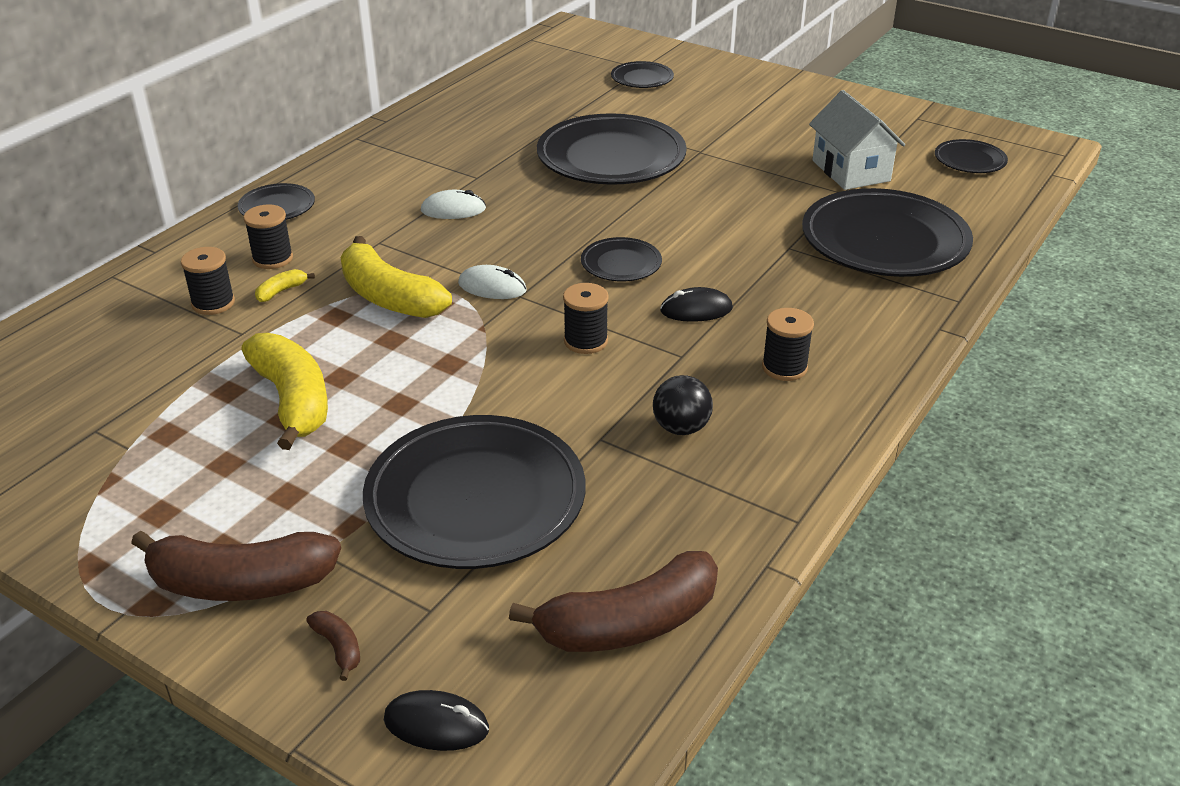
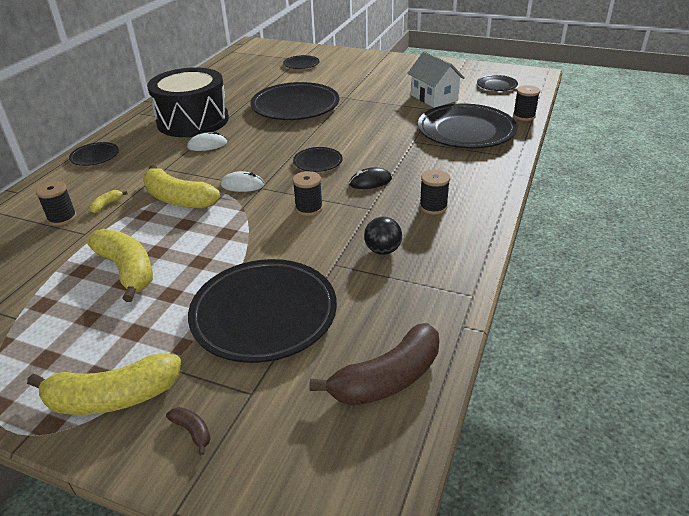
camera: 10 degrees left, 0 degrees up
(241, 583) = (113, 397): brown banana -> yellow banana
(272, 259) = (97, 186): black spool -> black spool (524, 116)
(436, 724) = (275, 474): black mouse -> none
(440, 163) = (193, 121): none -> black drum

